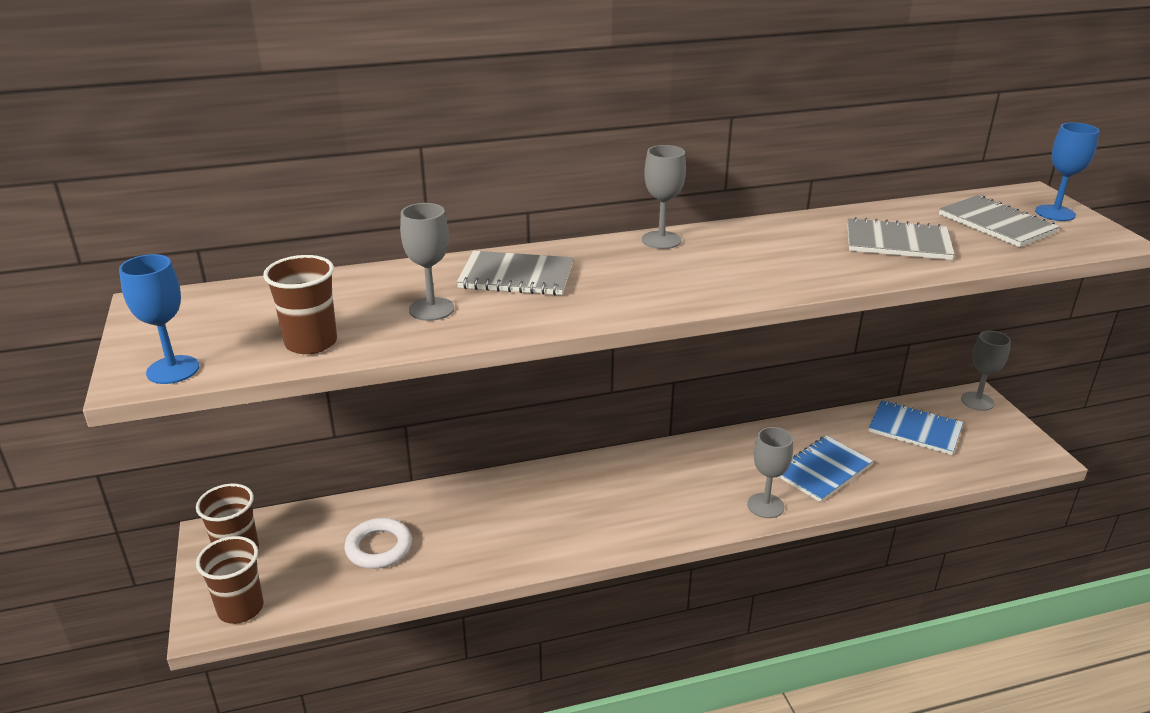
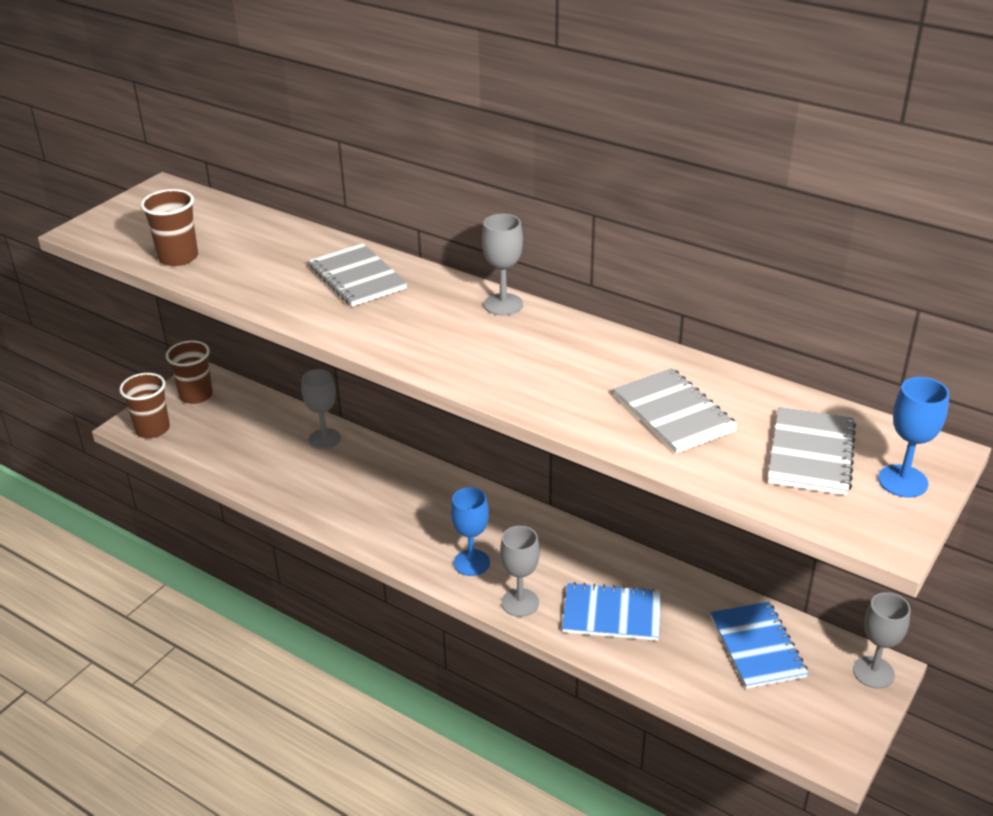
camera: 50 degrees right, 5 degrees up
(173, 370) = (100, 236): blue goblet -> blue goblet (471, 563)
(379, 547) = (259, 445): white ring -> none
(431, 309) = (269, 272): grey goblet -> grey goblet (324, 439)

